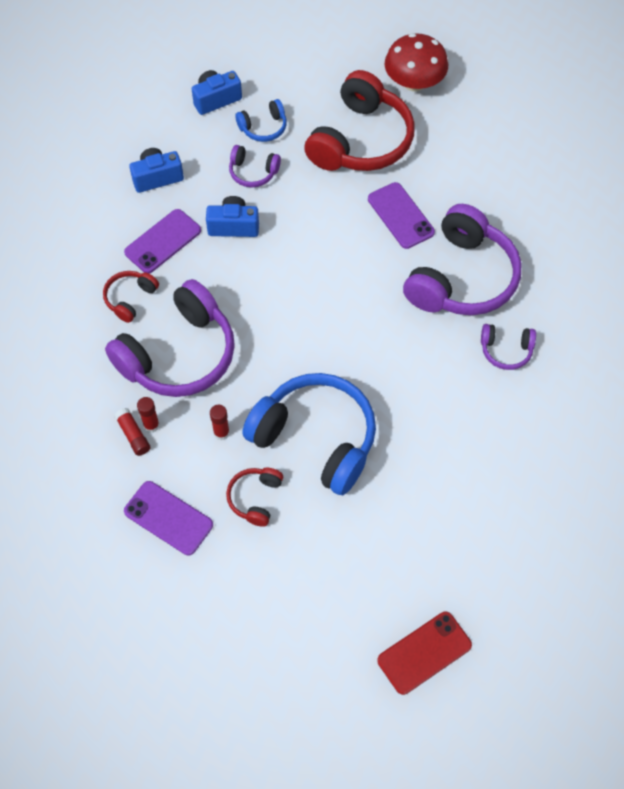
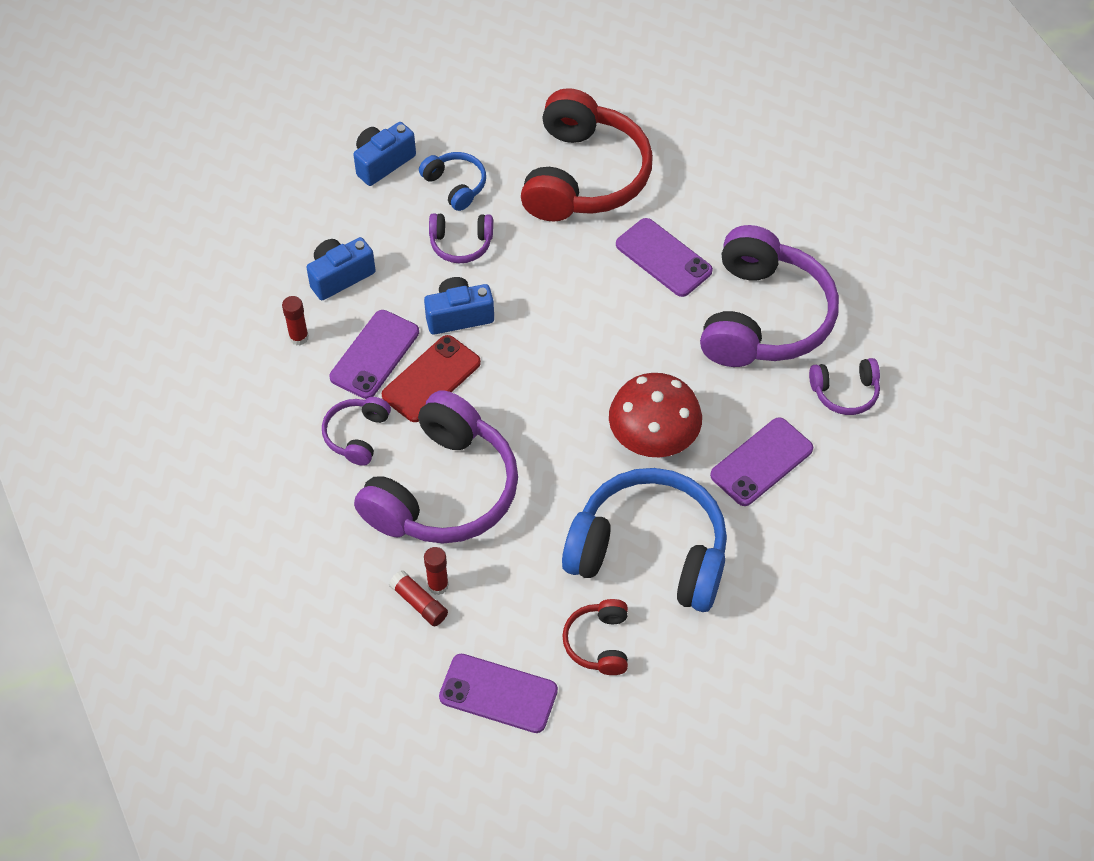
camera: 15 degrees left, 5 degrees down
(130, 298) = (357, 435): red headphones -> purple headphones
(221, 433) = (529, 573): red glue stick -> red glue stick (299, 337)
(263, 127) = (455, 185): blue headphones -> blue headphones turned 90 degrees counterclockwise
(414, 82) = (626, 91): red mushroom -> red mushroom (653, 437)
(423, 389) = (761, 462): none -> purple phone
(424, 653) = (866, 775): red phone -> red phone (431, 379)

